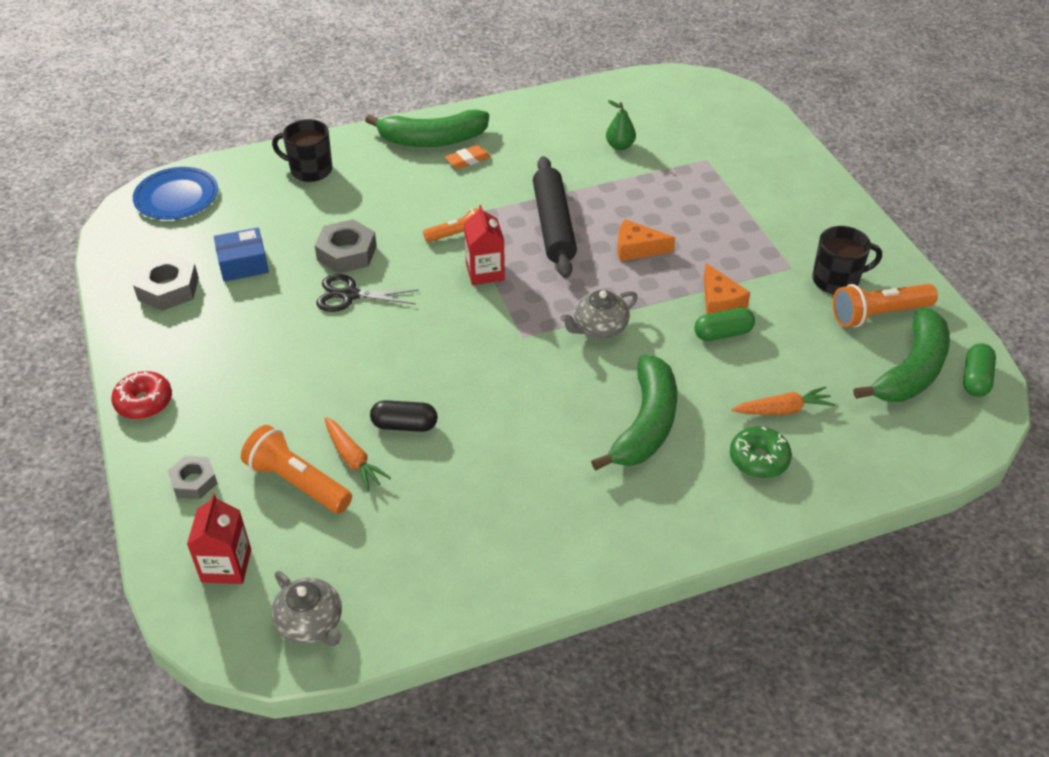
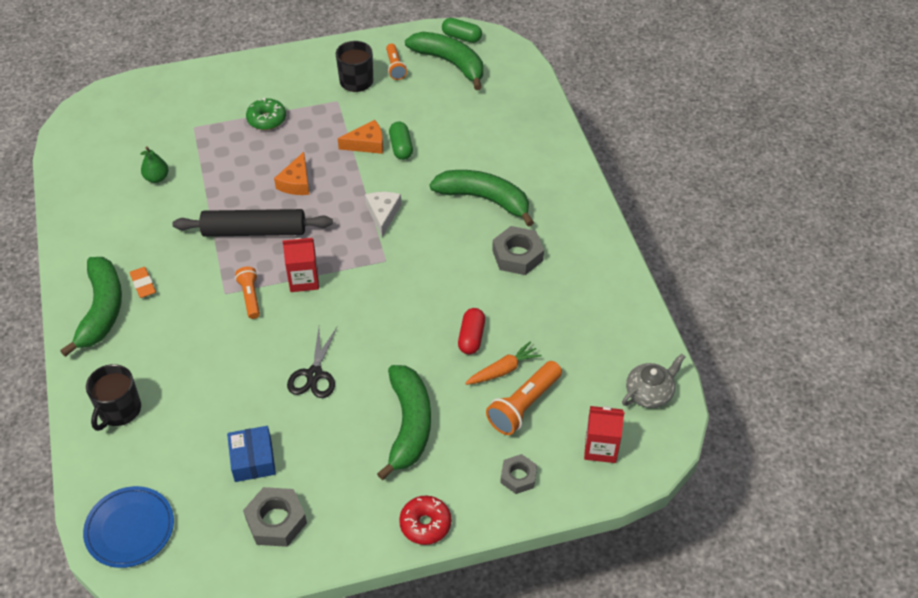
camera: 85 degrees left, 5 degrees up
(276, 378) = (409, 425): none -> green banana
(347, 253) = (256, 377): grey nut -> grey nut (517, 255)
(404, 425) = (471, 337): black capsule -> red capsule
(599, 327) = (383, 214): grey teapot -> white cheese
(759, 459) = (520, 147): green donut -> green donut (267, 119)
(783, 409) = (478, 129): orange carrot -> none
(878, 314) = (395, 67): orange flashlight -> orange flashlight, size x0.63

